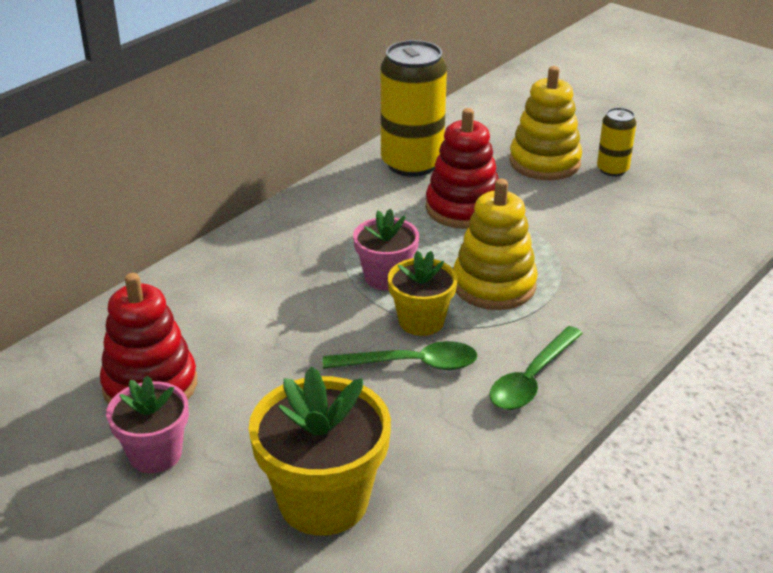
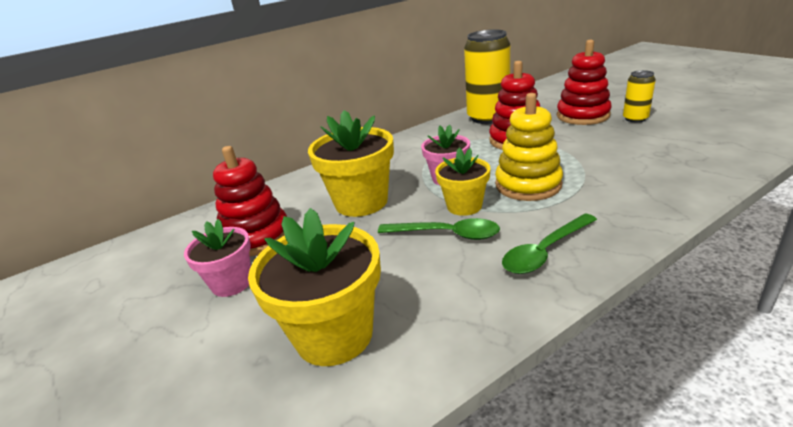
camera: 20 degrees right, 5 degrees down
(277, 322) = (361, 202): none -> yellow flower pot
(544, 162) = (582, 115): yellow stacking toy -> red stacking toy

